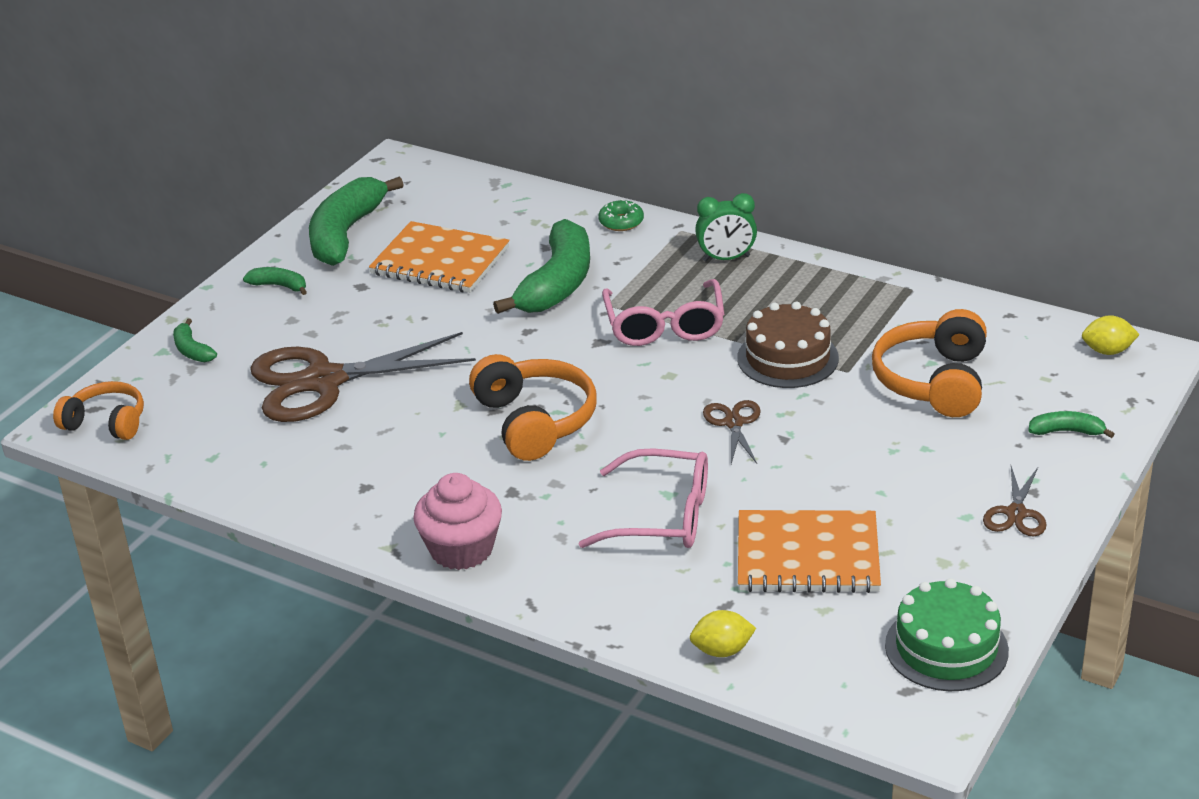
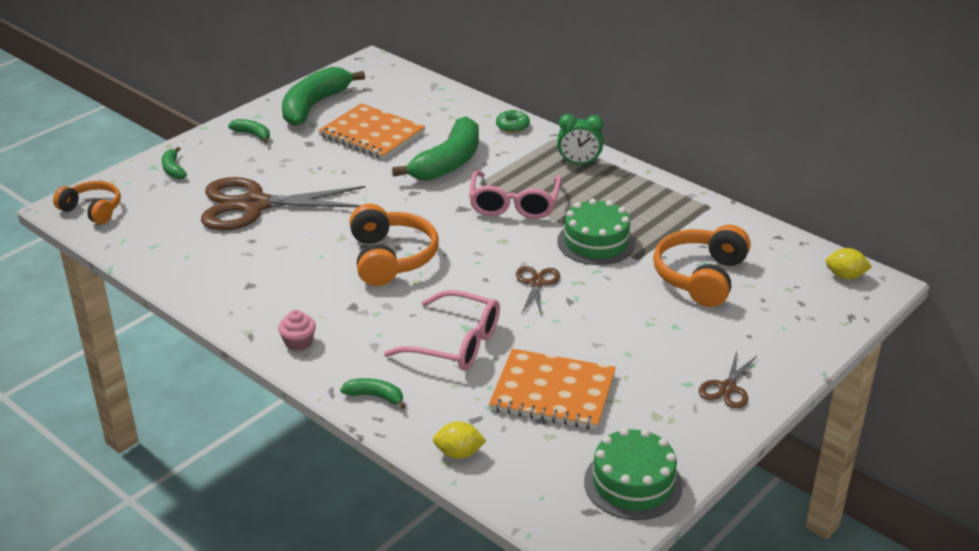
camera: 10 degrees right, 0 degrees up
(461, 549) = (298, 342): pink cupcake -> pink cupcake, size x0.56
(787, 358) = (596, 242): brown cake -> green cake
(1066, 431) = (790, 332): green banana -> green banana (375, 396)

